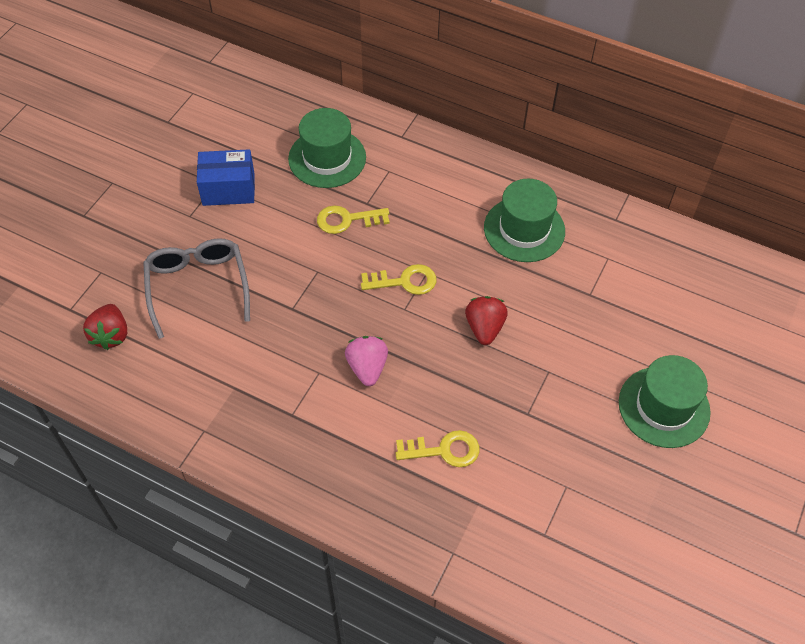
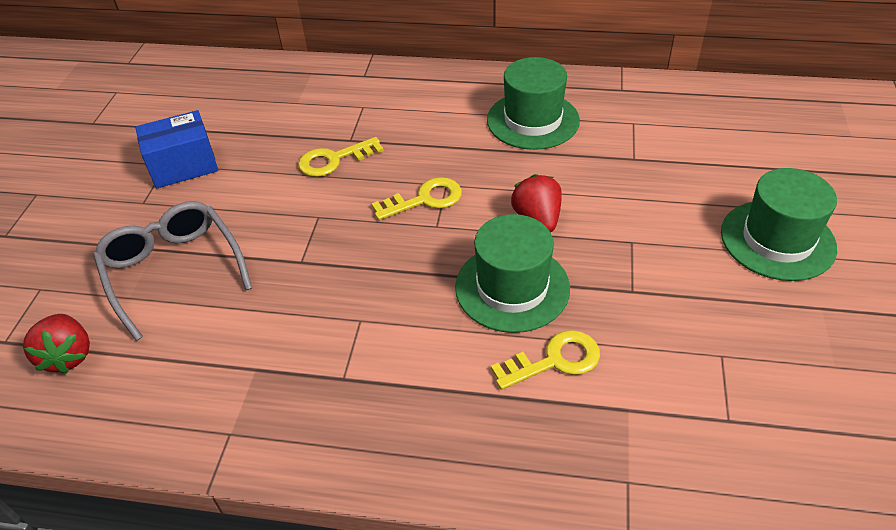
camera: 15 degrees left, 10 degrees down
(327, 158) = (289, 112): green hat -> green hat (512, 287)
(367, 368) = (418, 297): pink strawberry -> none

